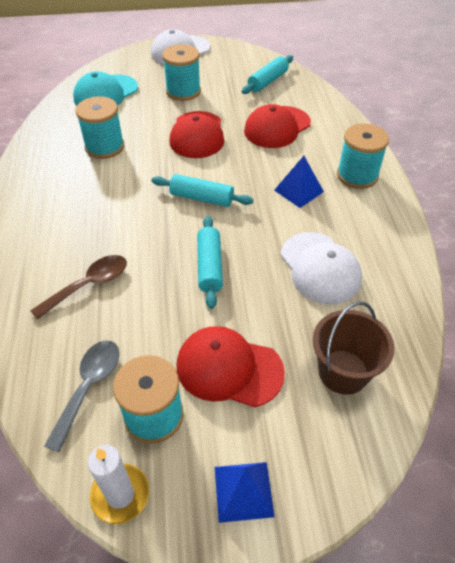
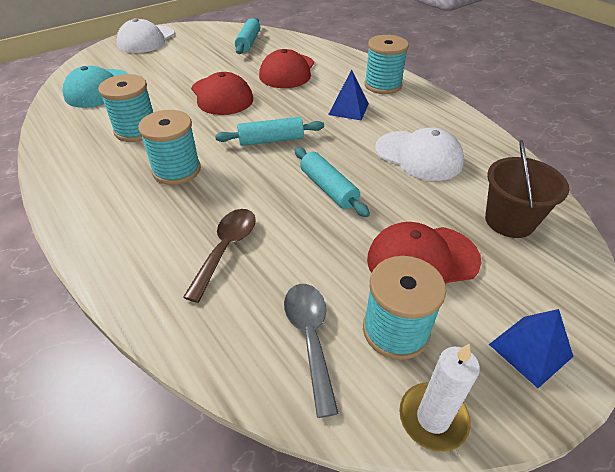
camera: 30 degrees left, 5 degrees down
(183, 91) = (177, 68): turquoise spool -> turquoise spool (176, 170)

